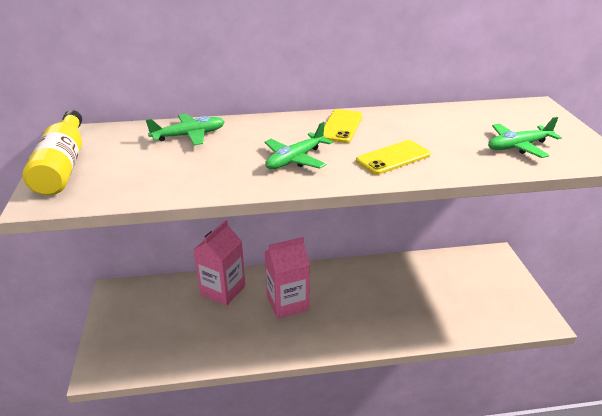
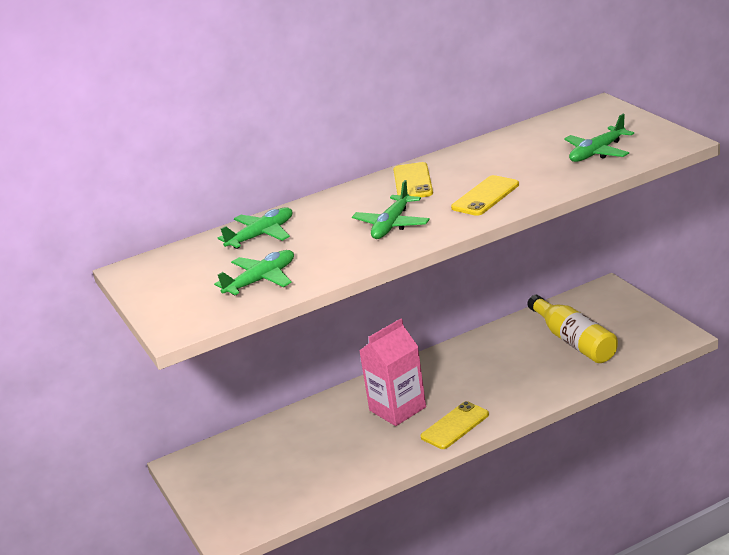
camera: 15 degrees left, 5 degrees down
(63, 166) = (160, 298): yellow bottle -> yellow bottle (574, 341)
(149, 176) = (261, 280): none -> green plane
(223, 290) = (313, 421): pink carton -> none
(321, 337) = (455, 426): none -> yellow phone

